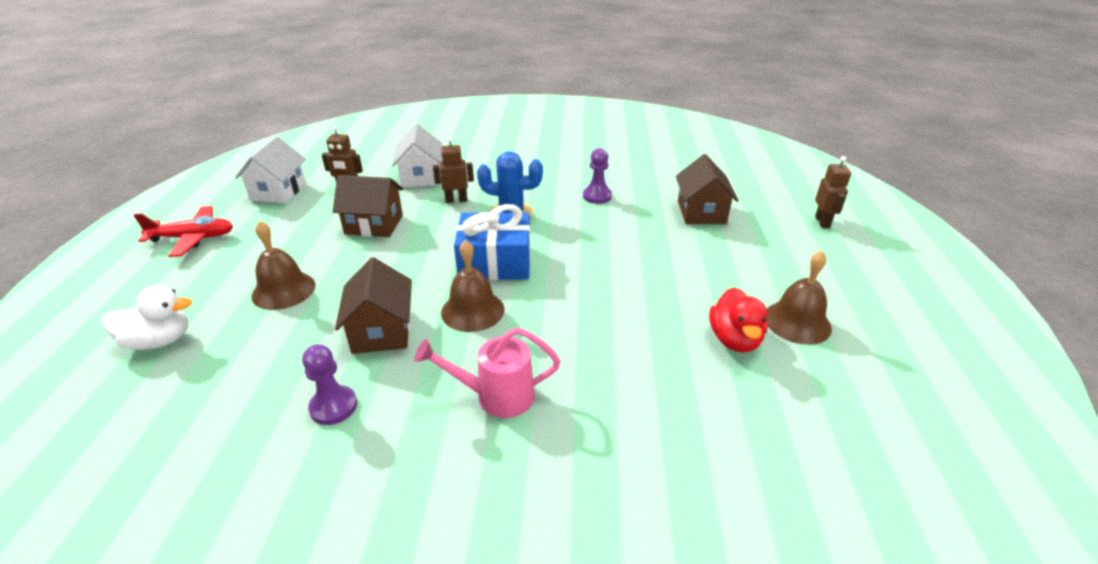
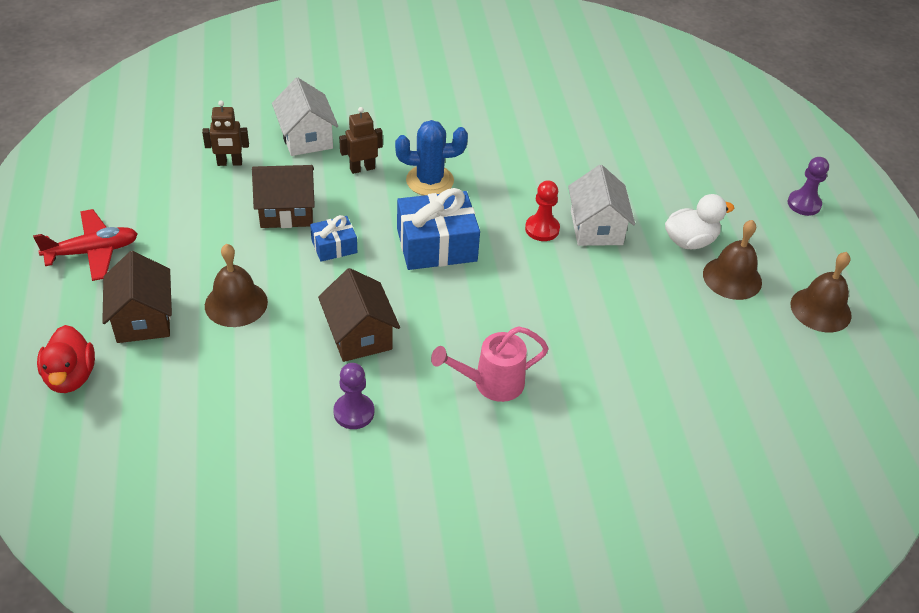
camera: 15 degrees left, 10 degrees up
(159, 341) = (146, 374): white duck -> white duck (690, 241)
(278, 191) = (149, 176): white house -> white house (596, 228)
(400, 254) = (334, 246): none -> blue gift
(472, 310) = (436, 303): brown bell -> brown bell (820, 309)
(597, 196) = (513, 147): purple pawn -> purple pawn (804, 204)
(602, 259) = (542, 229): none -> red pawn
(701, 212) = (626, 158): brown house -> brown house (143, 319)
(734, 339) = (681, 302): red duck -> red duck (71, 377)
(822, 222) = (746, 159): brown robot -> none

